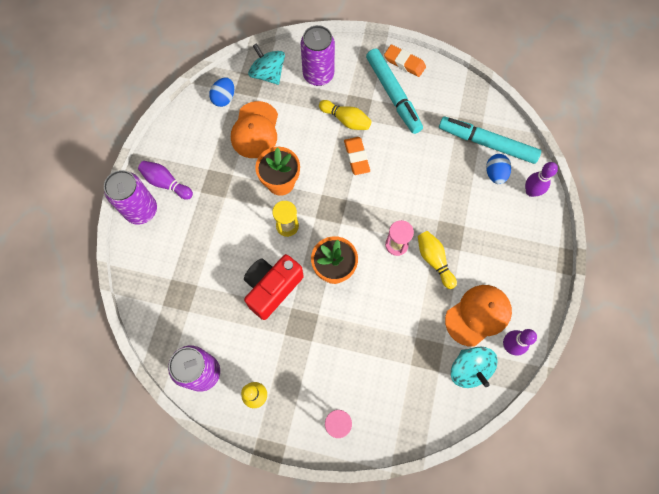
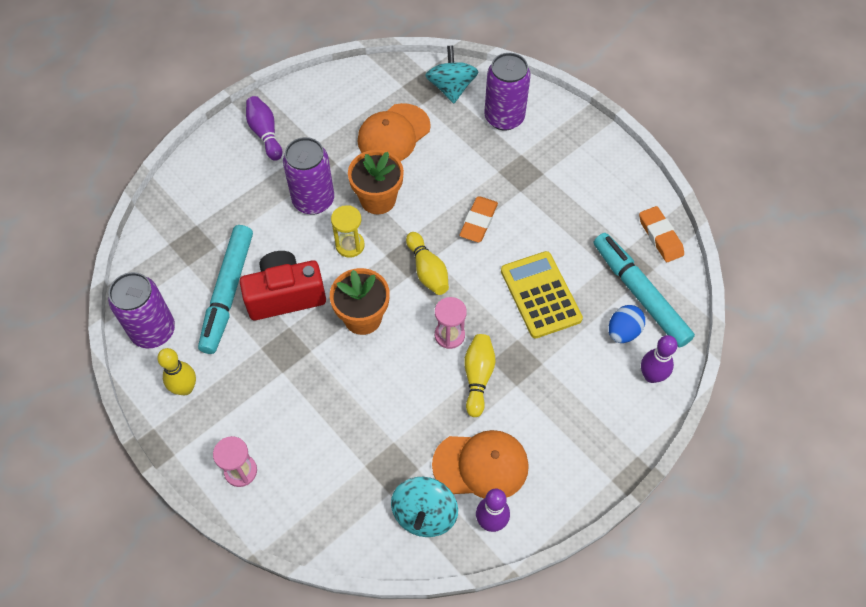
camera: 35 degrees right, 10 degrees down
(141, 210) = (221, 144): purple can -> purple can (313, 200)
(224, 98) = (387, 86): blue egg -> none
(346, 120) = (497, 178): yellow bowling pin -> yellow bowling pin (427, 270)
(393, 95) = (571, 182): turquoise marker -> turquoise marker (228, 293)
(404, 63) = (611, 157): orange eraser -> orange eraser (660, 236)
(430, 182) = (540, 295): none -> yellow calculator

